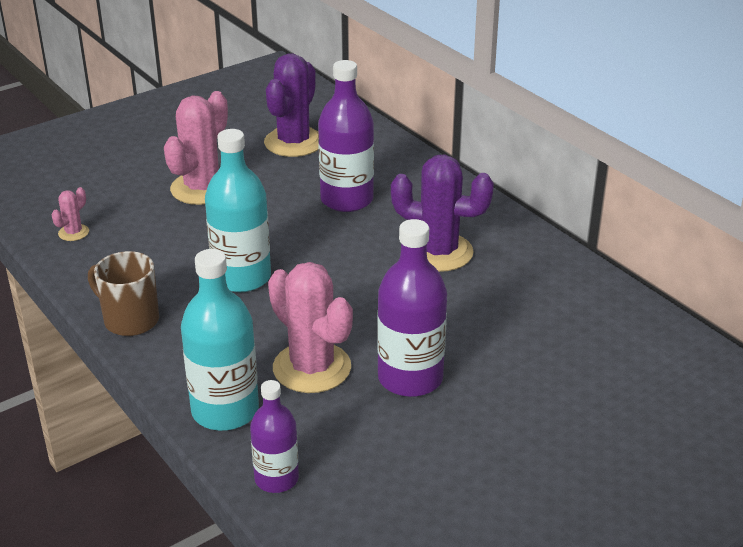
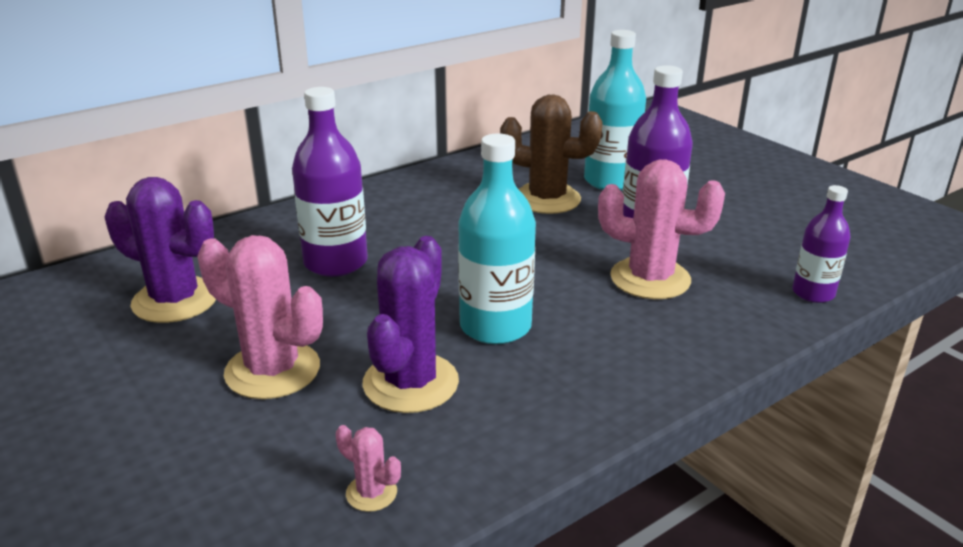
camera: 90 degrees left, 5 degrees down
(130, 320) = (593, 406): brown mug -> none
(225, 411) = (734, 325): turquoise bottle -> turquoise bottle (610, 181)
(312, 368) = (650, 279): pink cactus -> pink cactus turned 60 degrees clockwise
(438, 252) = (449, 215): purple cactus -> purple cactus (410, 383)
(482, 312) = (547, 199): none -> brown cactus

